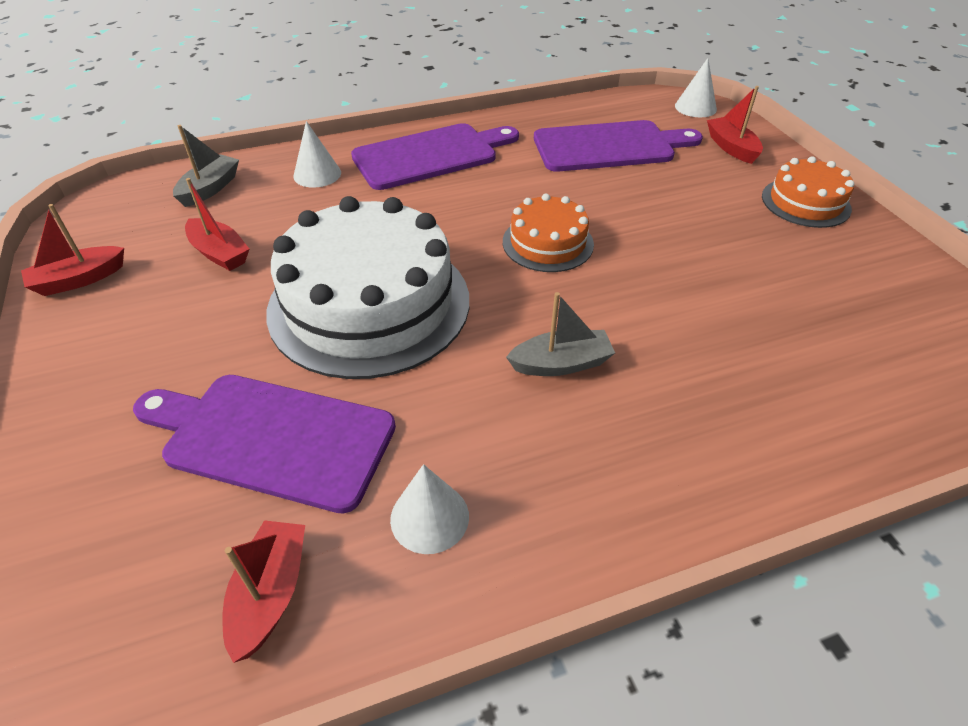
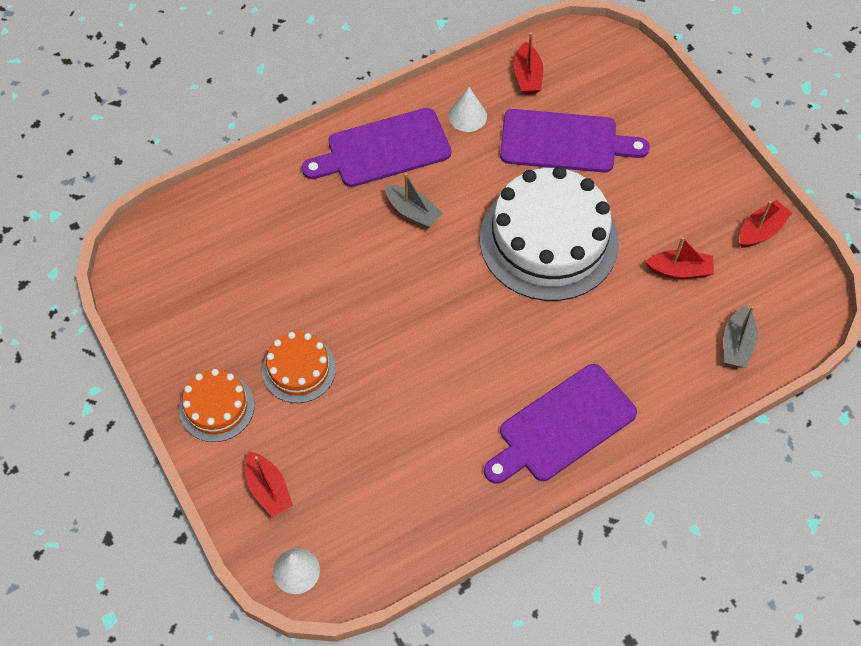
camera: 170 degrees right, 15 degrees up
(219, 253) = (679, 270): red boat -> red boat turned 150 degrees clockwise
(317, 174) = (655, 379): white cone -> none
(547, 243) = (434, 320): orange cake -> orange cake (299, 369)
(561, 364) = (413, 212): grey boat -> grey boat turned 120 degrees counterclockwise
(609, 146) = (391, 471): purple cutting board -> purple cutting board (383, 150)

